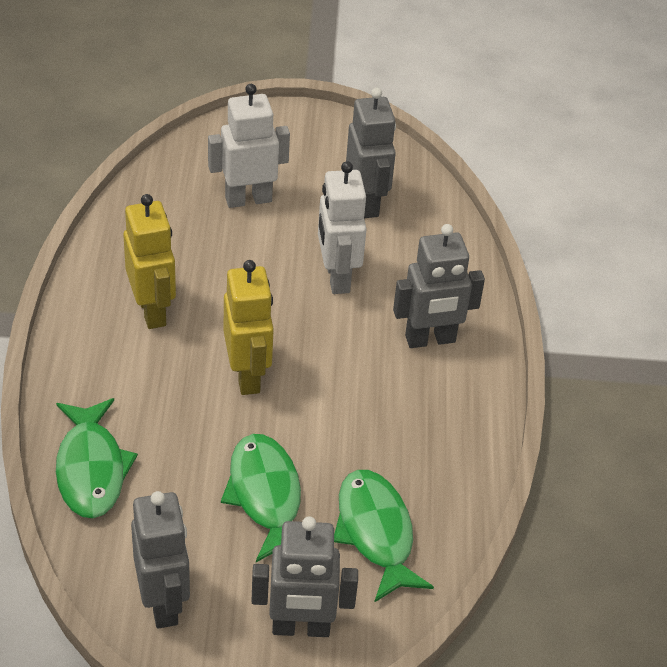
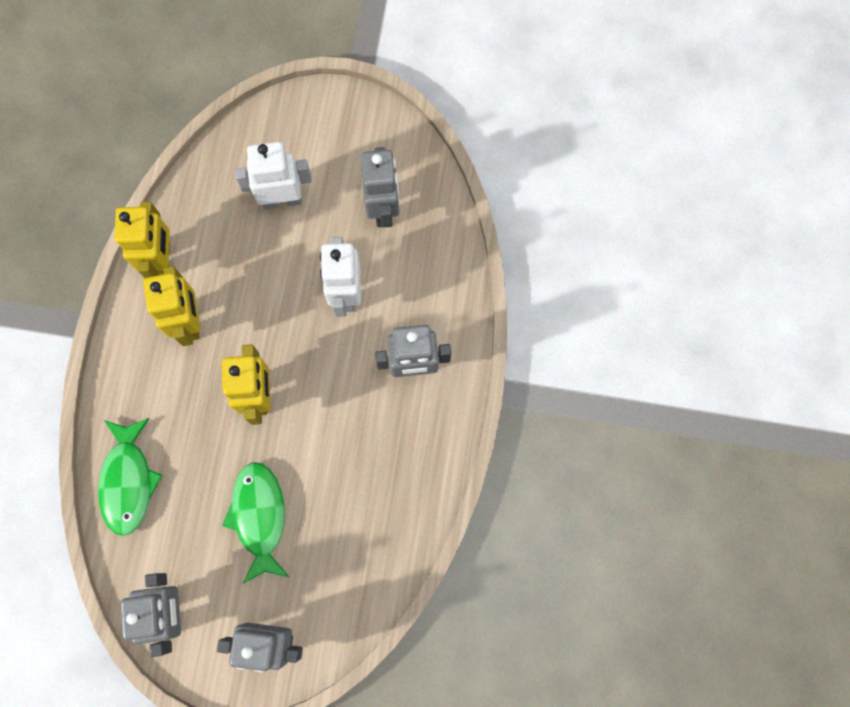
camera: 10 degrees right, 30 degrees up
(112, 257) = (162, 260): none -> yellow robot
(376, 533) = (339, 558): green fish -> none

